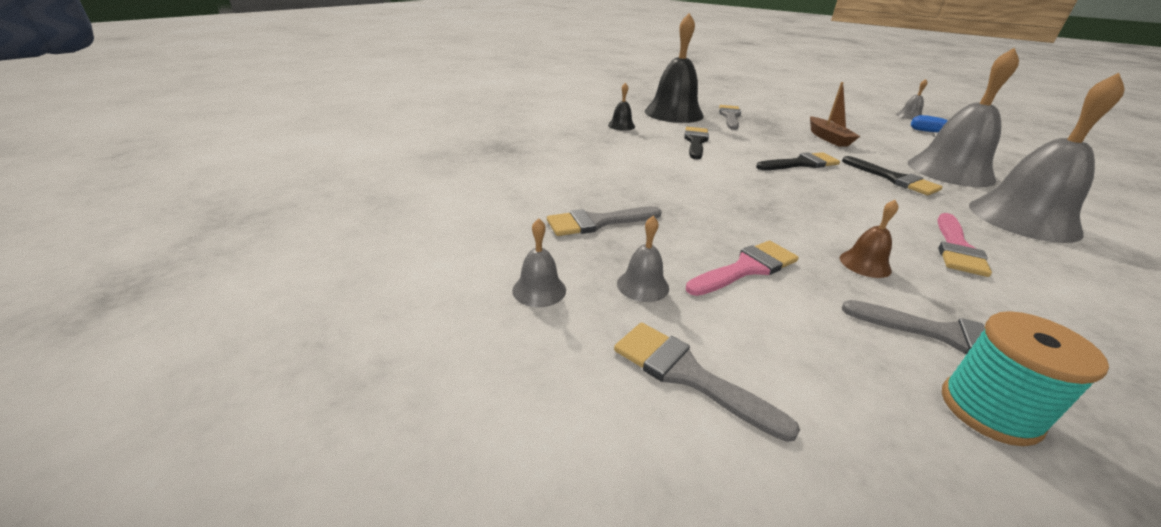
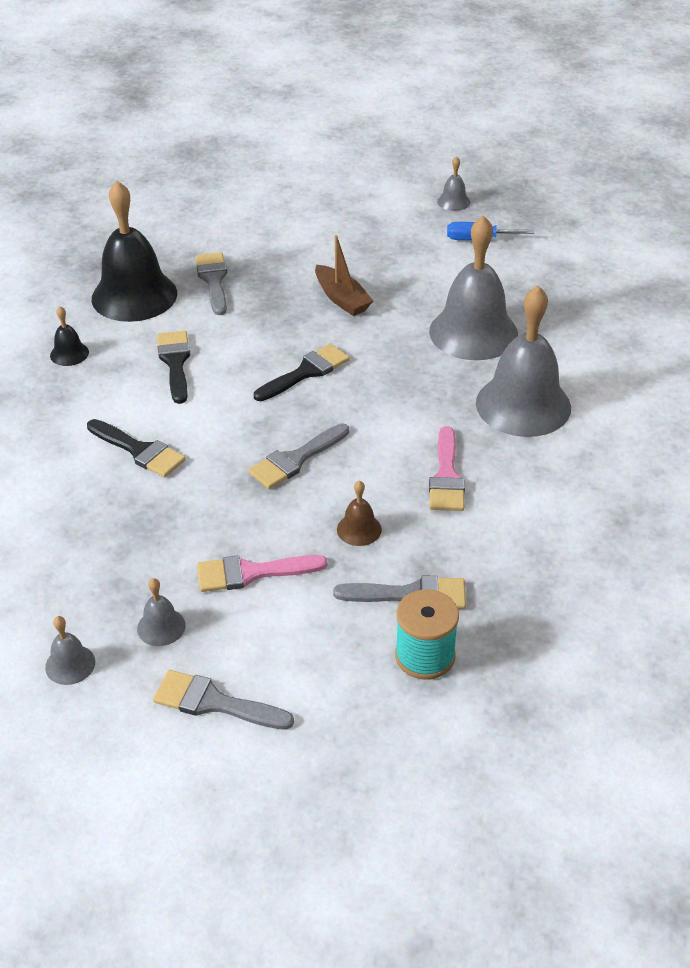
camera: 20 degrees left, 10 degrees up
(597, 222) = (95, 557): grey brush -> grey brush (295, 459)
(746, 268) = (251, 573): pink brush -> pink brush turned 135 degrees counterclockwise
(893, 179) = (408, 370): black brush -> black brush (139, 451)

